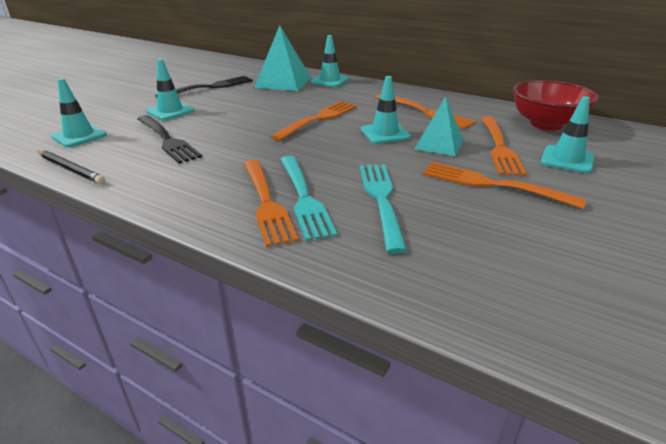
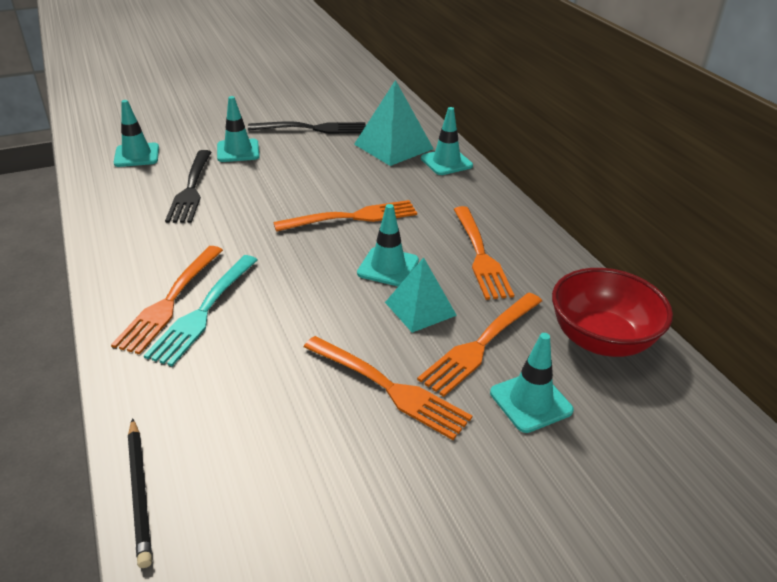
camera: 35 degrees right, 5 degrees up
(70, 169) = (89, 193): black pencil -> black pencil (139, 492)
(381, 200) = (260, 348): turquoise fork -> none
(492, 184) = (389, 388): orange fork -> orange fork turned 150 degrees clockwise

